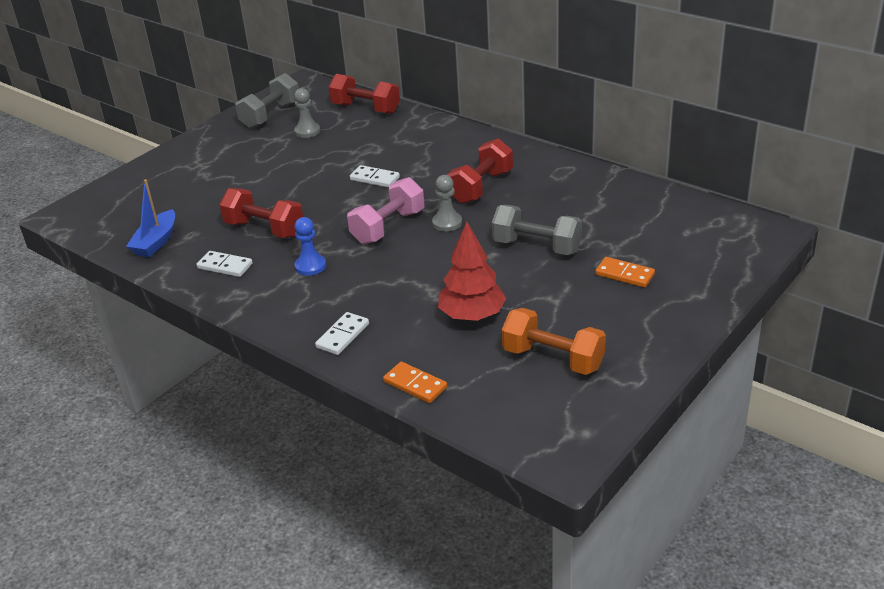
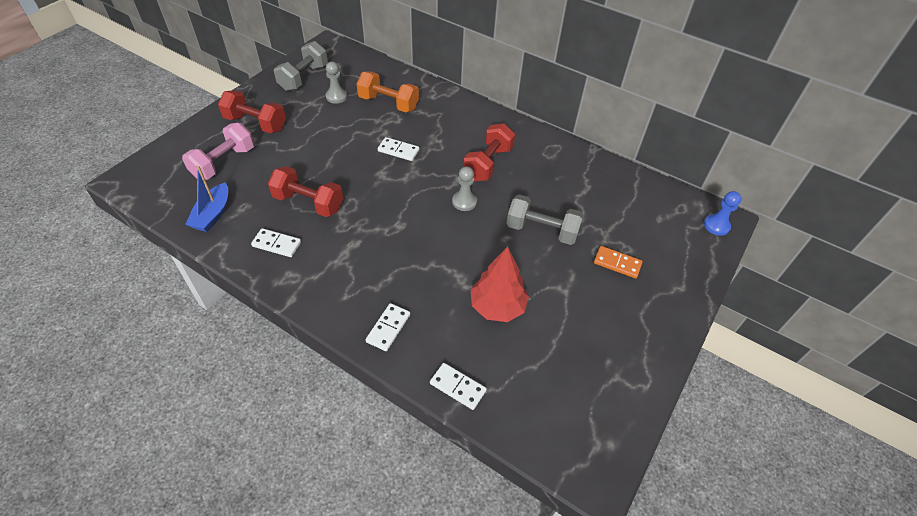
camera: 10 degrees left, 15 degrees up
(310, 266) = (352, 246): blue pawn -> blue pawn (716, 225)
(365, 109) = (383, 75): red dumbbell -> red dumbbell (255, 123)
(388, 227) = (415, 204): pink dumbbell -> pink dumbbell (224, 163)
(415, 385) = (457, 387): orange domino -> white domino
(553, 359) = (571, 358): orange dumbbell -> orange dumbbell (388, 103)

